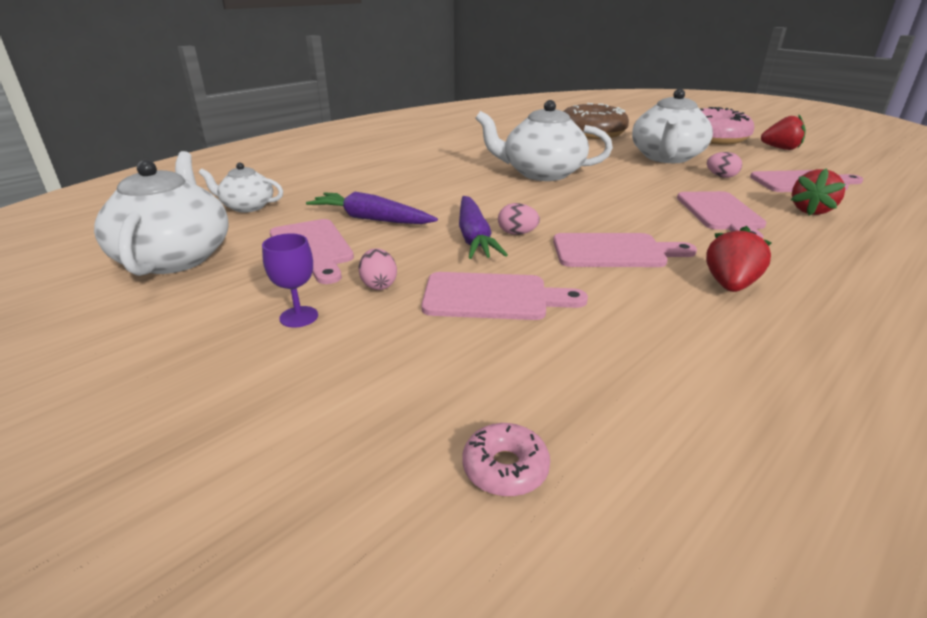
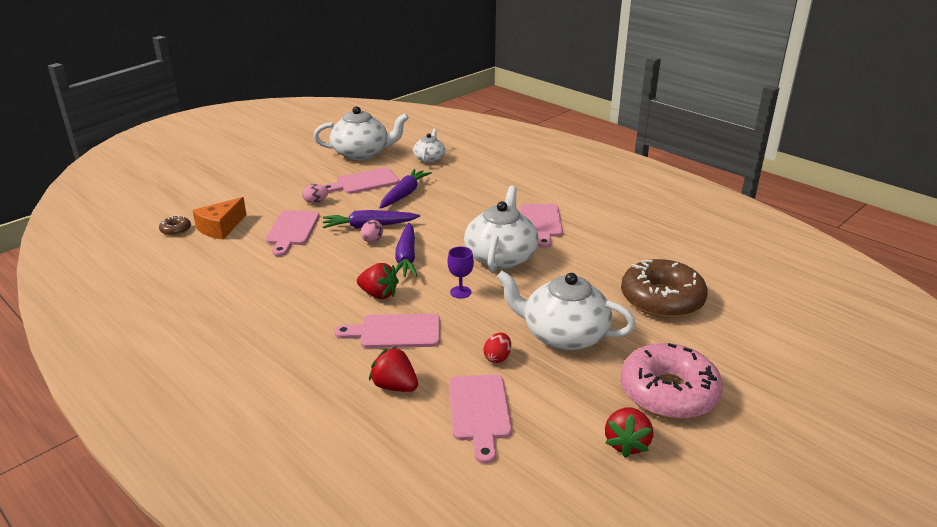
camera: 90 degrees right, 0 degrees up
(299, 317) = (292, 187): purple goblet -> purple goblet (460, 292)
(488, 386) = (221, 228): none -> orange cheese
(505, 468) = (176, 230): pink donut -> brown donut
(558, 213) = (406, 257): none -> purple carrot
(614, 251) = (336, 272): pink cutting board -> pink cutting board (540, 223)
(721, 176) = (497, 358): pink egg -> red egg
(730, 285) = (277, 306): red strawberry -> red strawberry (378, 294)

